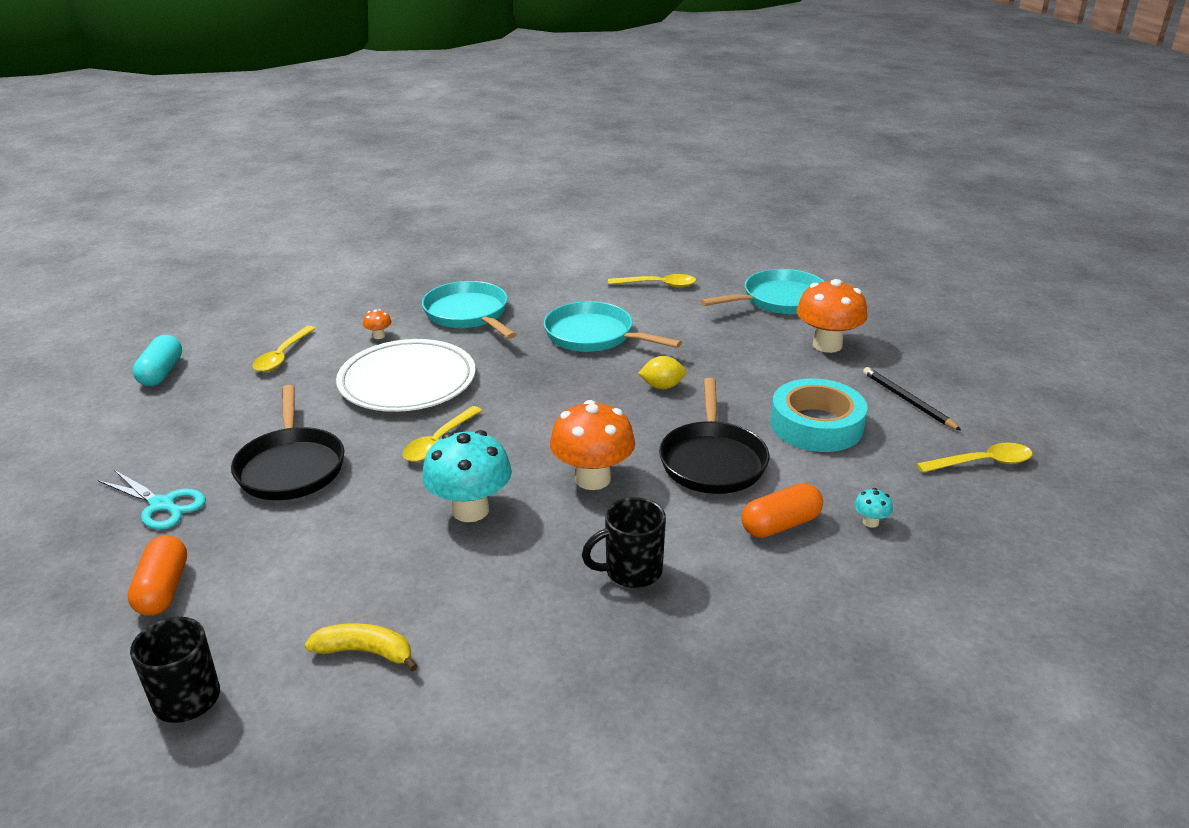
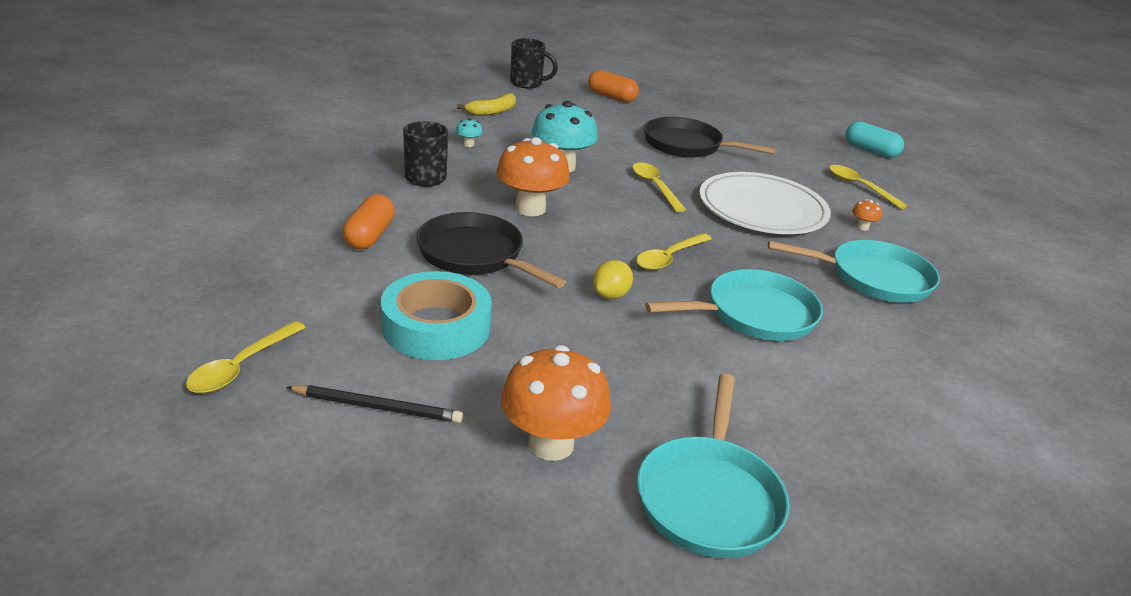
camera: 125 degrees right, 0 degrees up
(162, 505) = (691, 113): turquoise scissors -> none
(658, 285) = (853, 425): yellow spoon -> yellow spoon (669, 258)
(870, 522) = (305, 265): turquoise mushroom -> turquoise mushroom (468, 144)

